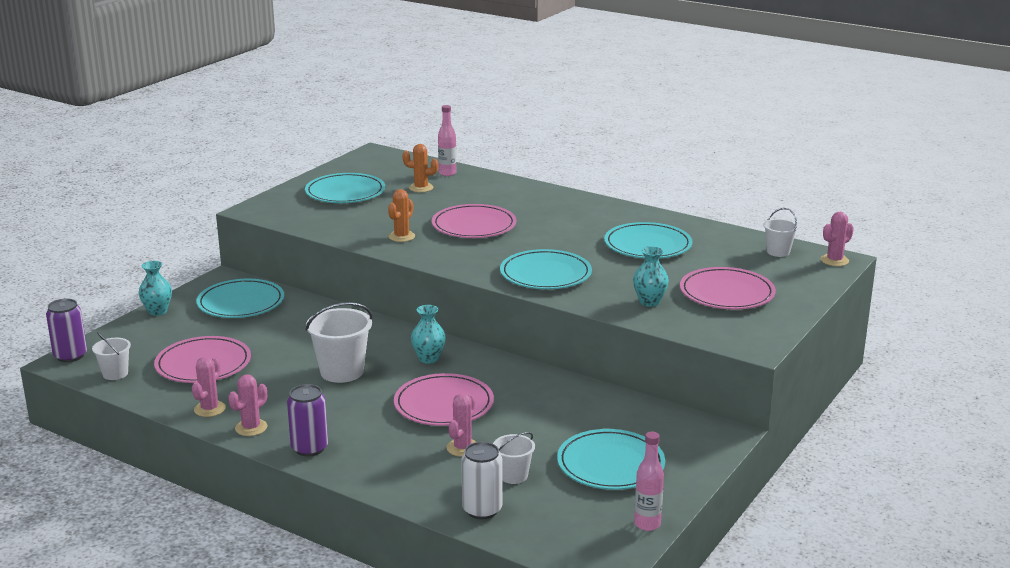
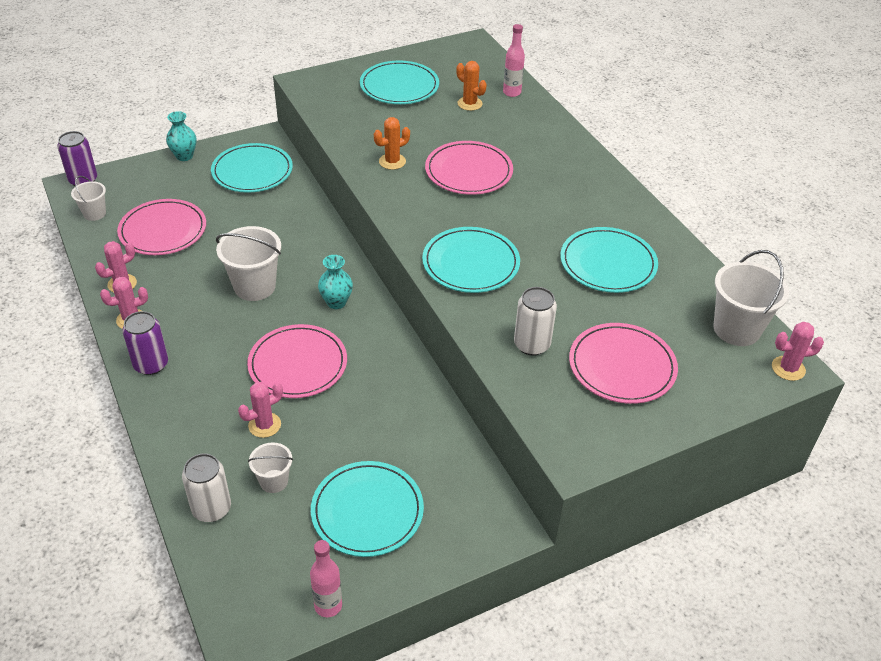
camera: 30 degrees right, 20 degrees up
(649, 302) = (531, 344): turquoise vase -> white can
(778, 252) = (736, 329): white bucket -> white bucket, size x1.76

